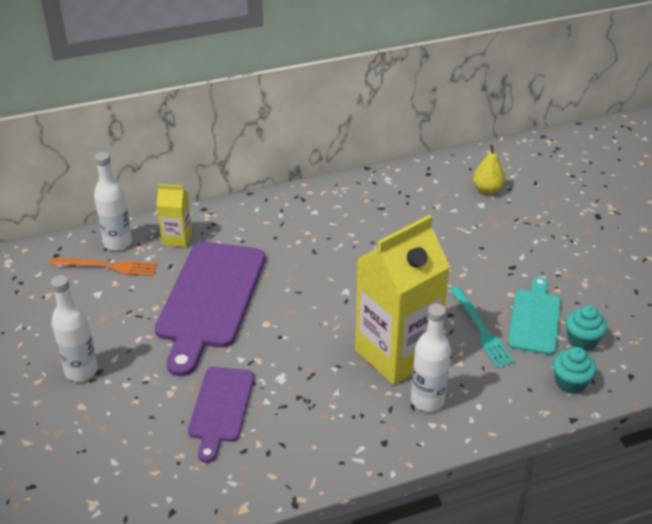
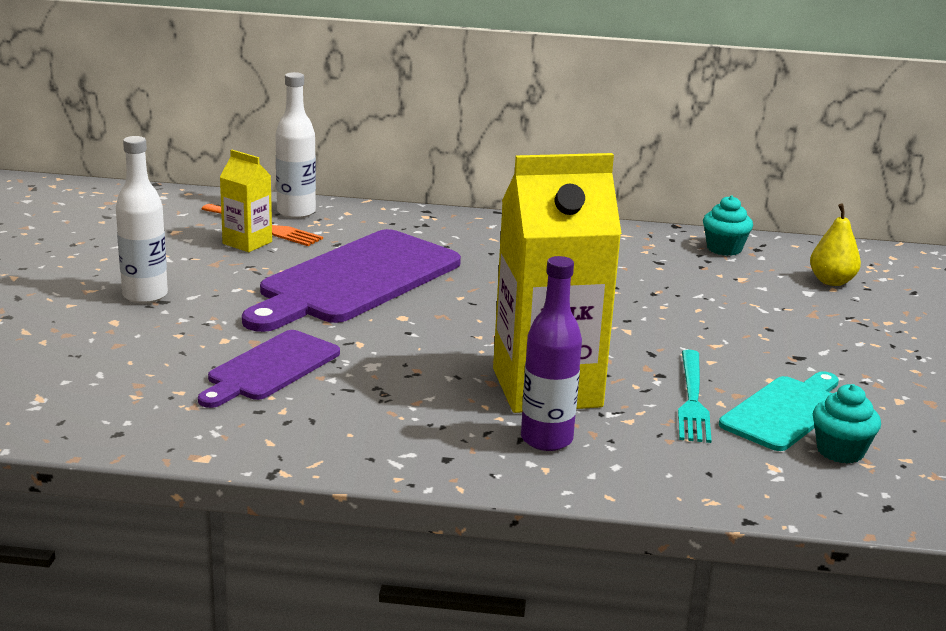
camera: 25 degrees right, 15 degrees down
(177, 238) = (369, 225): yellow carton -> yellow carton (247, 243)
(427, 400) = (546, 439): white bottle -> purple bottle
(570, 383) = (780, 485): turquoise cupcake -> turquoise cupcake (724, 248)

